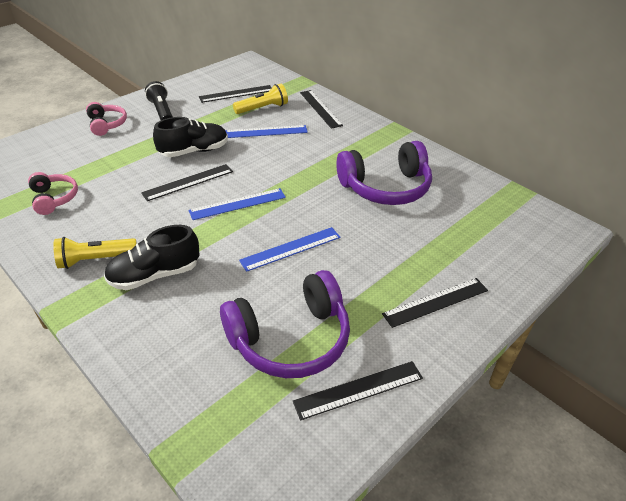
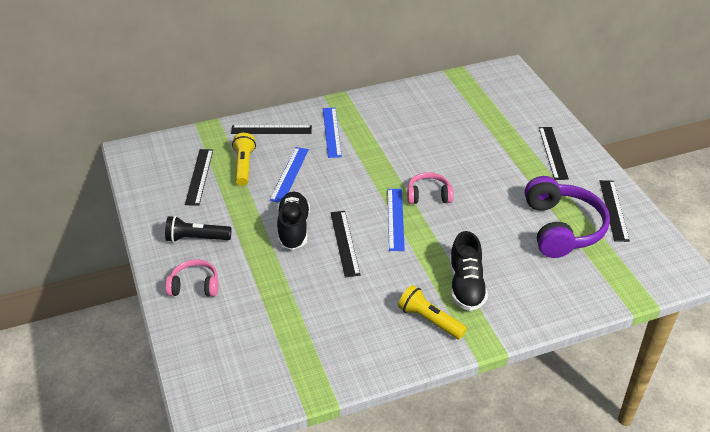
camera: 65 degrees left, 0 degrees up
(54, 198) = (319, 342): pink headphones -> pink headphones (428, 195)
(96, 260) = (430, 320): yellow flashlight -> yellow flashlight turned 120 degrees clockwise
(291, 249) = (468, 203): blue ruler -> blue ruler (331, 132)
(385, 187) = (417, 132): purple headphones -> none

